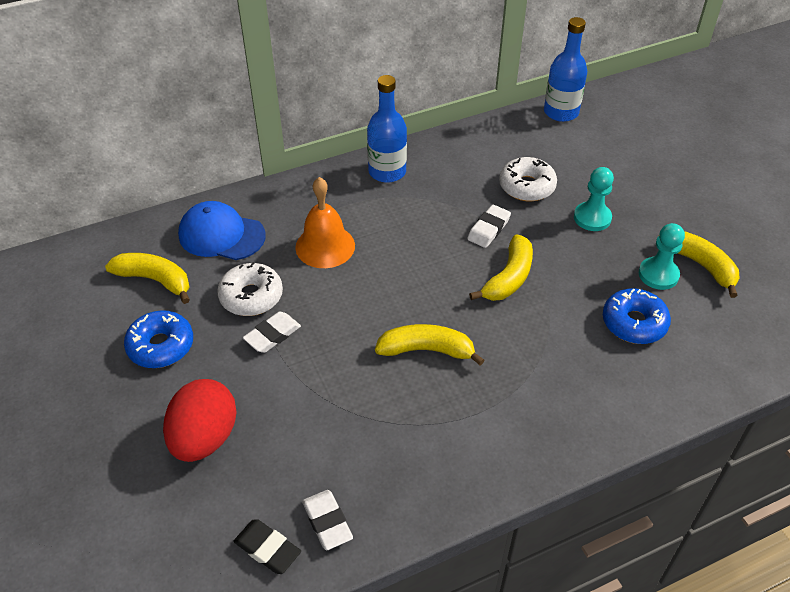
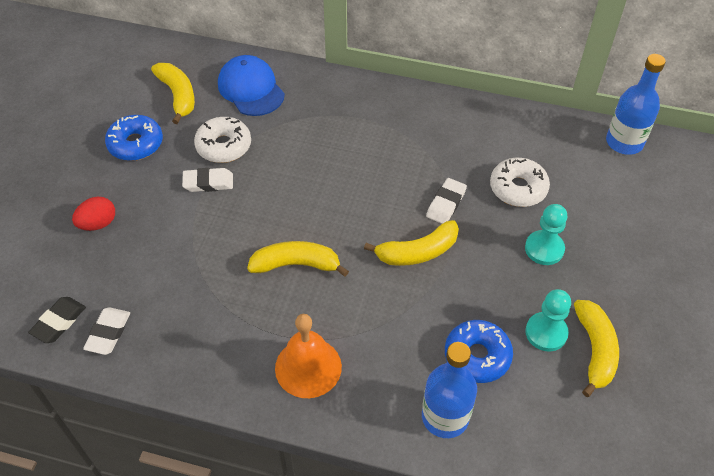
camera: 40 degrees right, 5 degrees up
(204, 438) = (98, 224): red egg -> red egg, size x0.58
(267, 549) = (59, 322): black eraser -> black eraser turned 45 degrees clockwise
(325, 246) = (310, 140): orange bell -> orange bell (308, 367)
(387, 172) = (418, 110): blue bottle -> blue bottle (445, 417)
(426, 350) = (296, 264): yellow banana -> yellow banana turned 45 degrees counterclockwise
(488, 229) = (446, 204): white eraser -> white eraser turned 45 degrees counterclockwise

